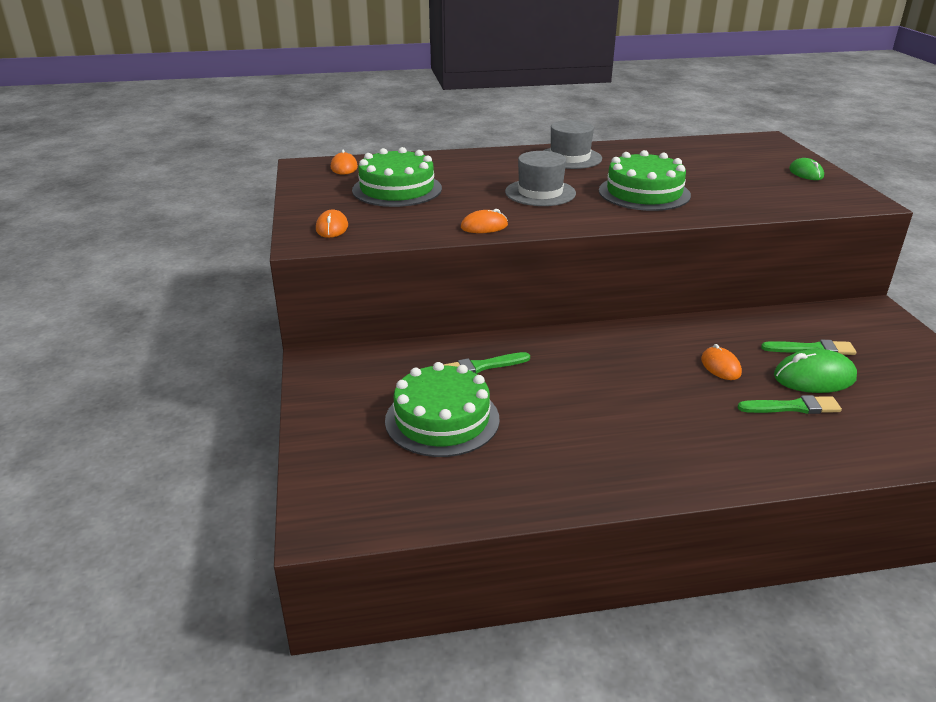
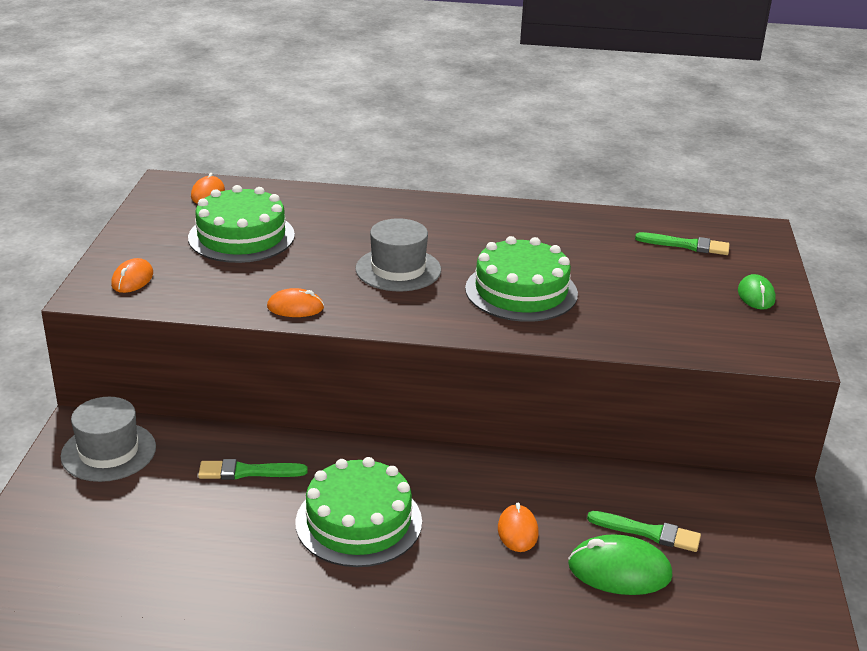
camera: 15 degrees right, 0 degrees up
(442, 419) = (161, 528): green cake -> green cake (358, 522)
(570, 158) = (478, 222): grey hat -> grey hat (108, 452)
(793, 407) = (560, 603): green brush -> green brush (687, 245)

